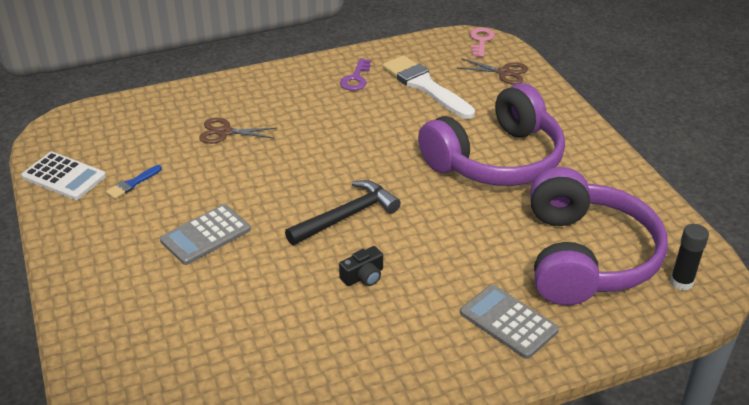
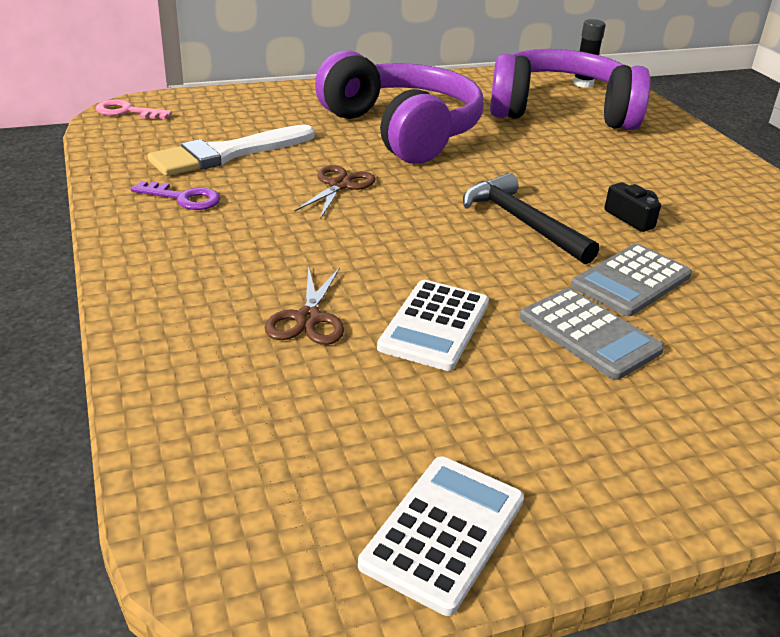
camera: 90 degrees left, 5 degrees down
(132, 184) = (463, 423): blue brush -> none
(217, 175) = (434, 325): none -> white calculator
(504, 73) = (215, 108): brown scissors -> brown scissors (339, 185)
(508, 322) = (667, 152): grey calculator -> grey calculator (631, 281)

